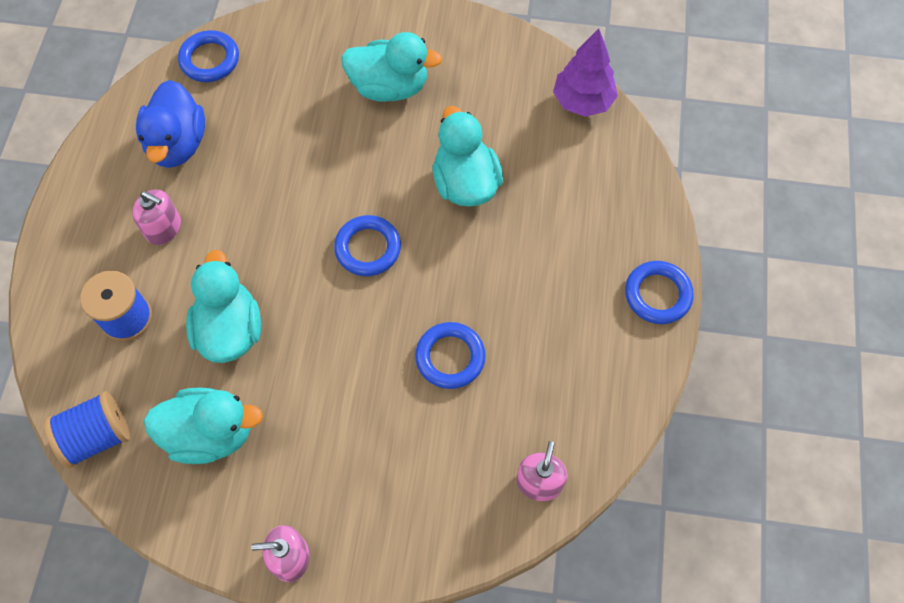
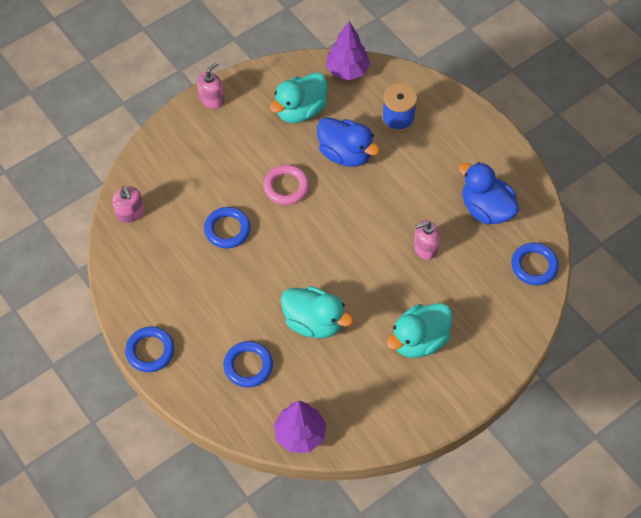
camera: 135 degrees right, 5 degrees down
(97, 436) = (347, 70): blue spool -> purple tree
(163, 228) = (435, 167): pink soap dispenser -> pink soap dispenser (425, 247)
(230, 329) = (345, 154): turquoise duck -> blue duck
(335, 350) = (286, 187): none -> pink ring
(368, 248) = (325, 244): blue ring -> blue ring (248, 366)

